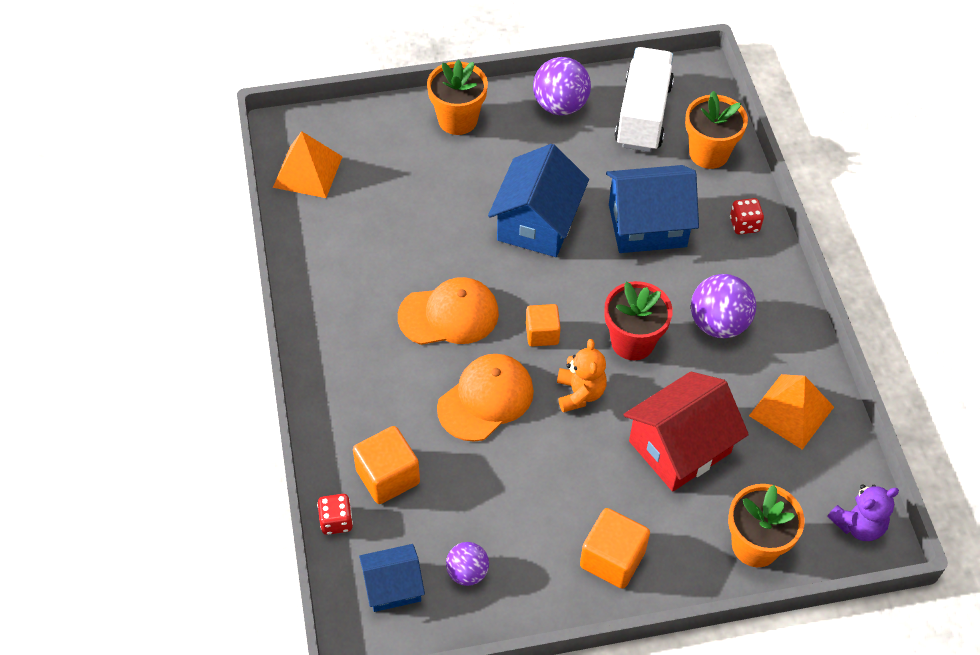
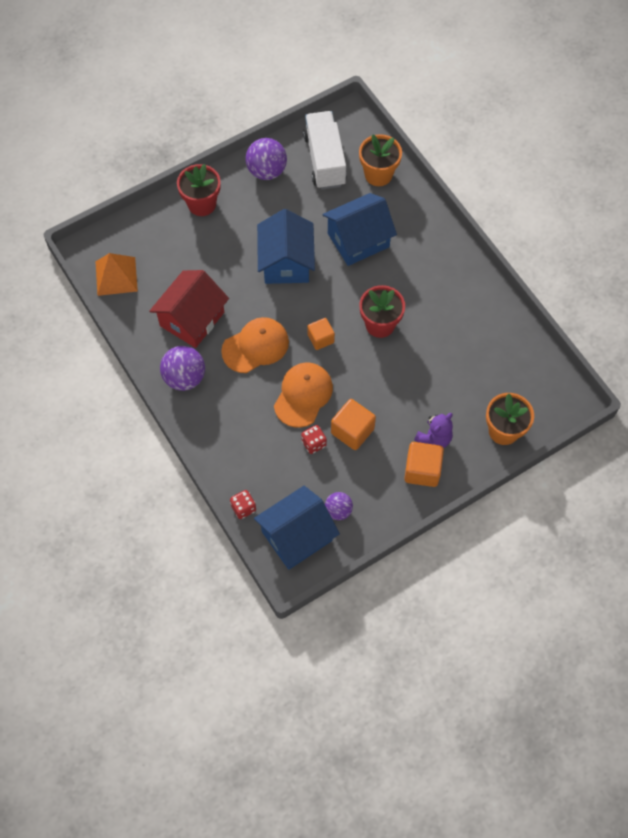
camera: 20 degrees left, 10 degrees up
(388, 476) = (263, 468): orange cube -> orange cube (352, 431)
(393, 586) = (296, 536): blue house -> blue house, size x1.68
(457, 120) = (202, 204): orange flower pot -> red flower pot
(580, 393) = (360, 370): orange teddy bear -> none
(680, 447) = (435, 384): red house -> red house (192, 319)
(718, 324) = (429, 293): purple ball -> purple ball (184, 377)
(744, 225) = (420, 219): red dice -> red dice (314, 443)
(791, 411) = (494, 337): orange pyramid -> none
(858, 525) = (559, 396): purple teddy bear -> purple teddy bear (434, 438)

